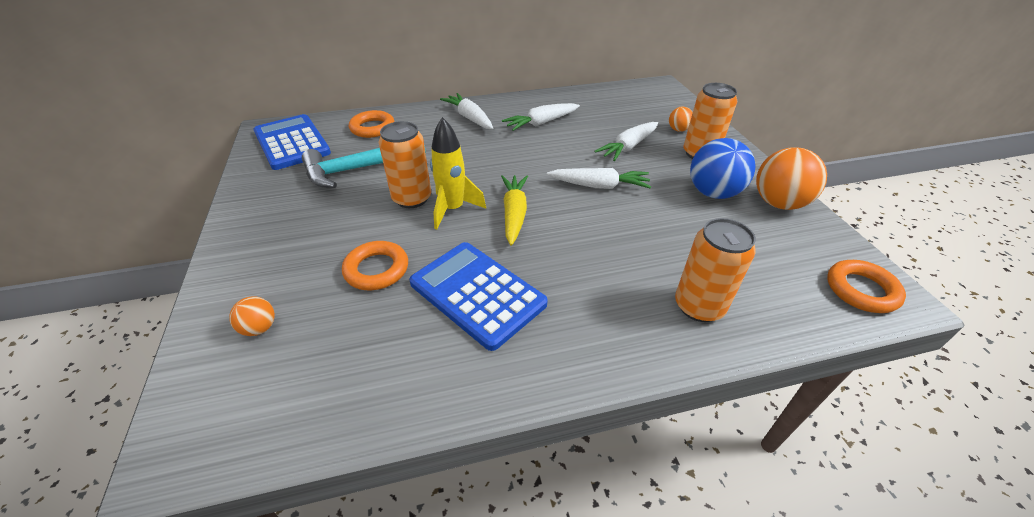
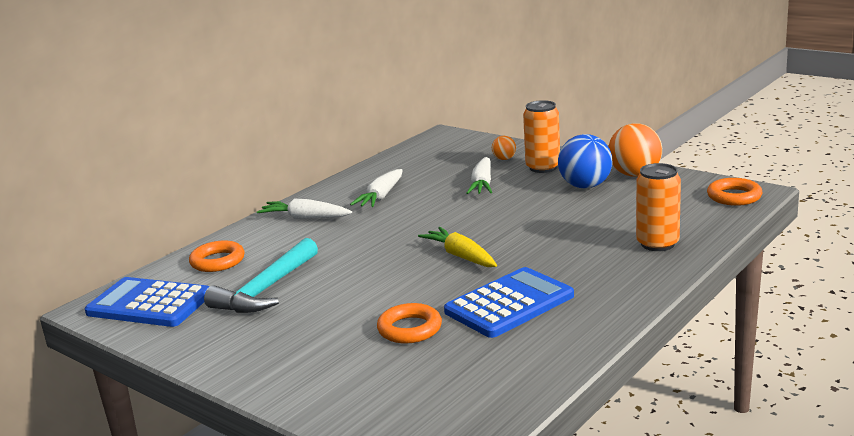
camera: 35 degrees left, 20 degrees down
(259, 328) = (379, 394): orange ball -> none
(412, 198) = (357, 284): orange can -> none
(453, 209) = (406, 275): yellow rocket -> none
(477, 294) = (509, 304): blue calculator -> blue calculator turned 135 degrees clockwise
(599, 186) = (498, 215): white carrot -> none

